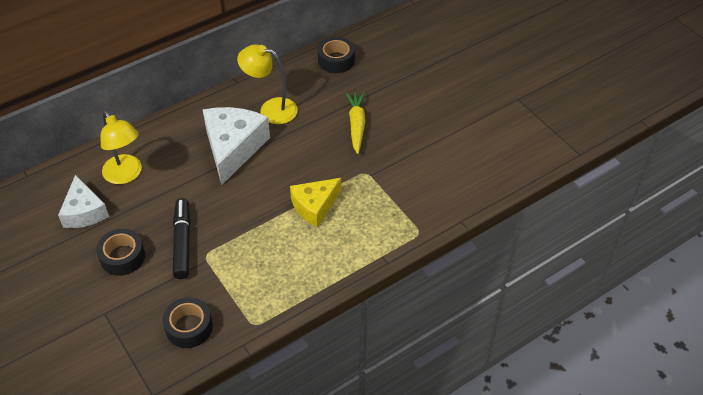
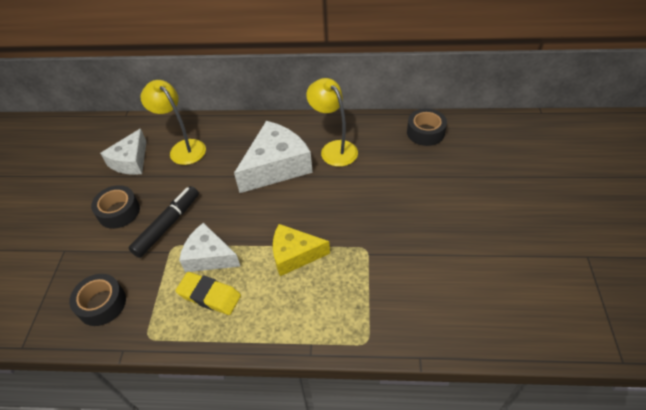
camera: 40 degrees right, 0 degrees up
(126, 175) = (183, 148): yellow lamp -> yellow lamp turned 135 degrees clockwise
(245, 245) = (209, 256): none -> white cheese
(275, 270) = (209, 295): none -> yellow eraser
(356, 125) = (395, 199): yellow carrot -> none

